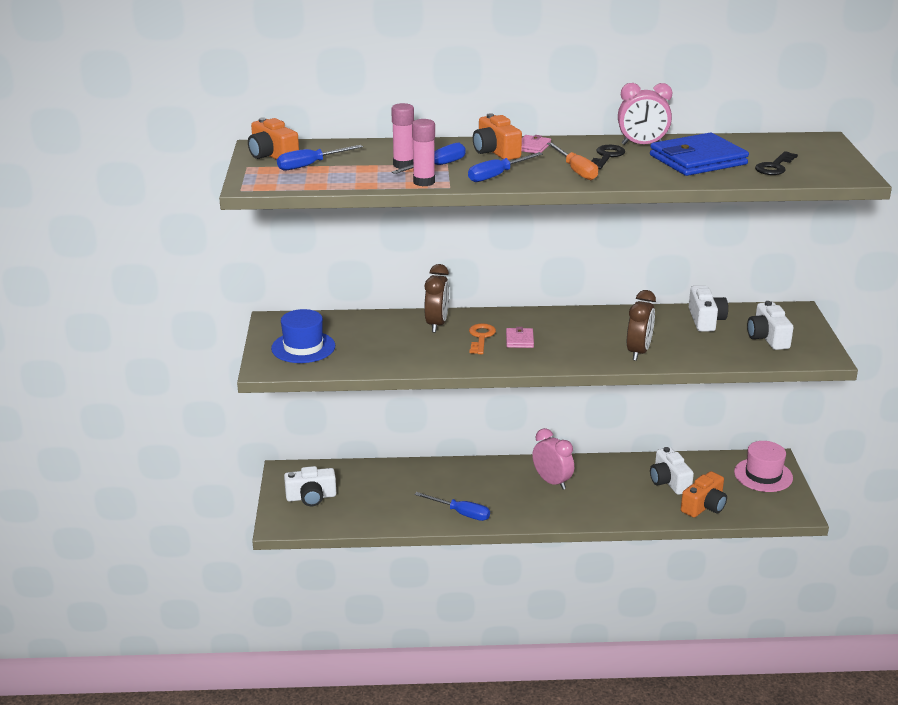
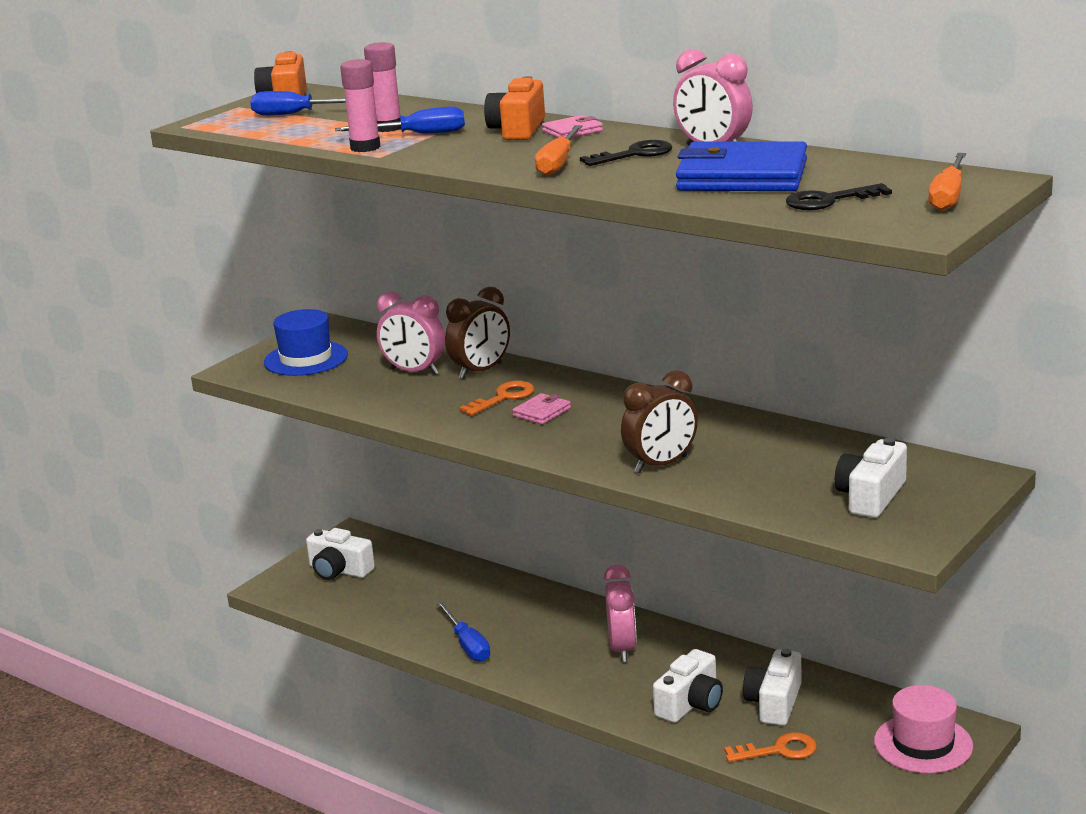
camera: 40 degrees right, 5 degrees down
(394, 336) = (414, 371): none -> pink clock
(497, 175) = (457, 154): blue screwdriver -> none
(704, 506) = (778, 750): orange camera -> orange key
(705, 320) = (821, 452): white camera -> white camera (690, 704)
(824, 153) = (948, 196): none -> orange screwdriver

